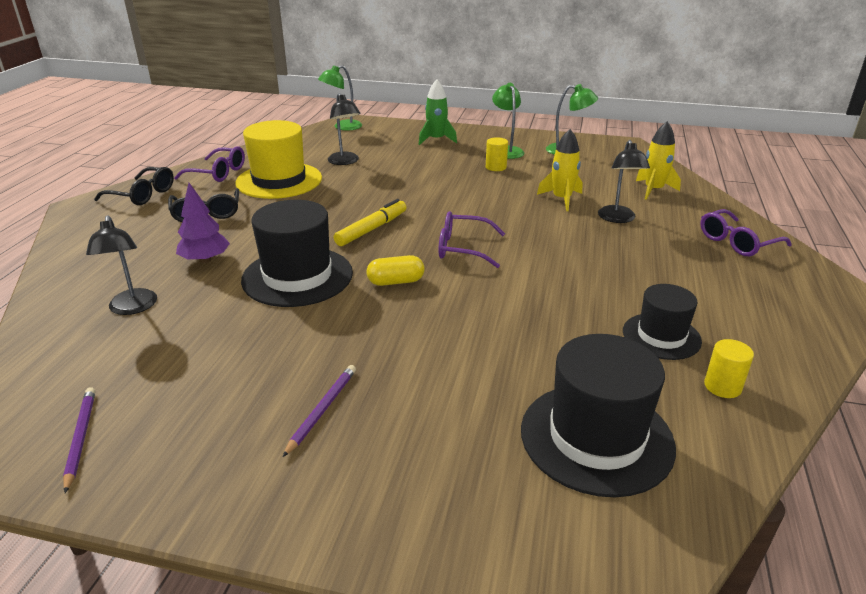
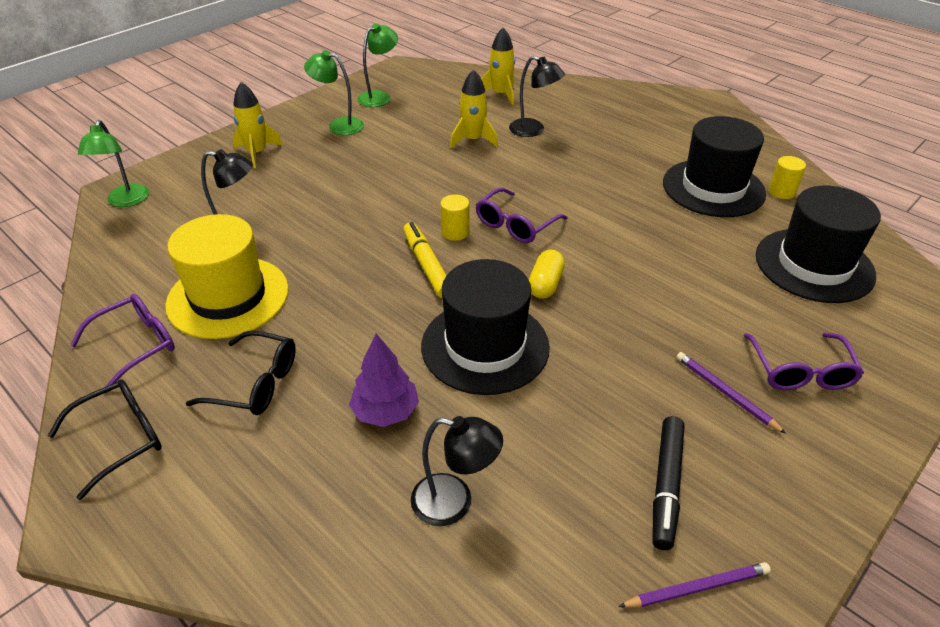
camera: 60 degrees left, 10 degrees up
(80, 438) = (697, 587): purple pencil -> purple pencil turned 150 degrees clockwise
(186, 399) = (666, 485): none -> black marker
(436, 140) = (257, 153): green rocket -> yellow rocket
(496, 167) = (369, 145): yellow cylinder -> yellow cylinder (455, 232)
(661, 336) = (713, 188): black hat -> black hat, size x1.65
(737, 242) = (612, 101): purple glasses -> purple glasses (800, 371)

